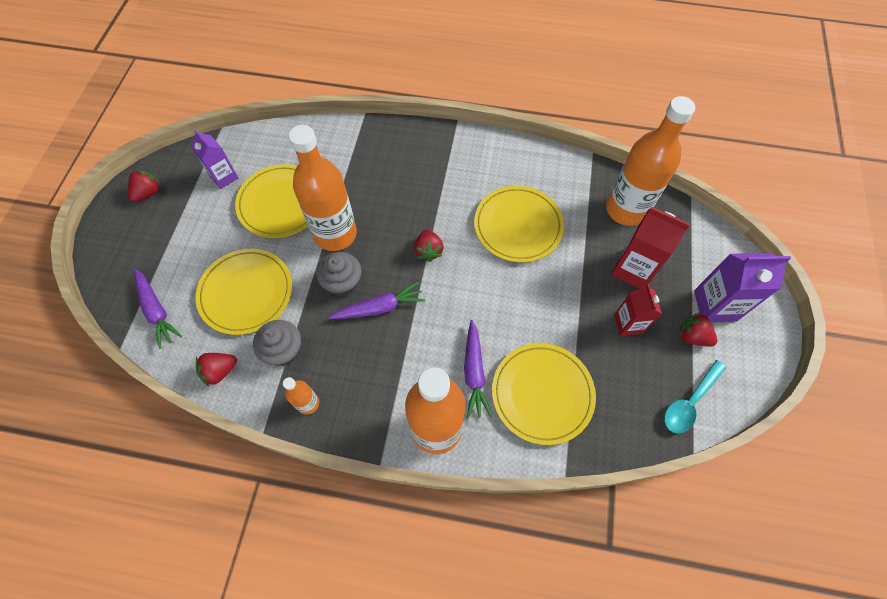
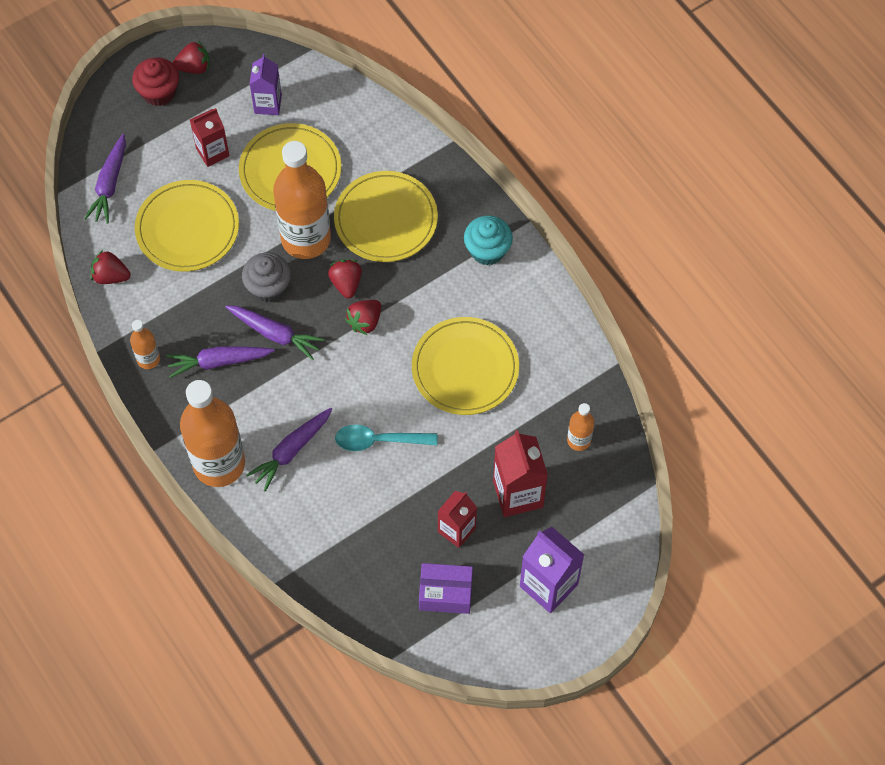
camera: 45 degrees right, 0 degrees up
(137, 226) = (159, 92): none -> red cupcake
(215, 233) = (212, 152): none -> red carton
(284, 350) = (170, 302): grey cupcake -> none
(361, 359) = (219, 362): none -> purple carrot
(453, 153) = (487, 250): none -> turquoise cupcake
(542, 394) = (324, 514): yellow plate -> yellow plate (386, 219)
(626, 210) = (579, 440): orange bottle -> orange bottle, size x0.46
(670, 369) = (445, 593): none -> purple box
(689, 402) = (430, 628): turquoise spoon -> turquoise spoon (379, 440)
(692, 336) = (497, 588): red strawberry -> red strawberry (346, 283)

